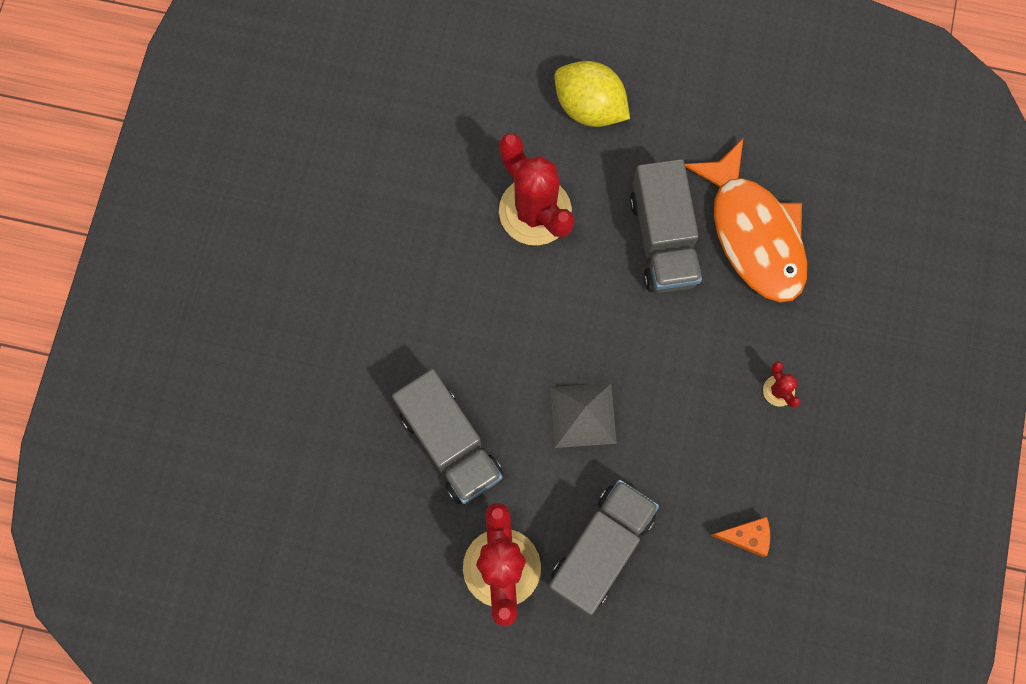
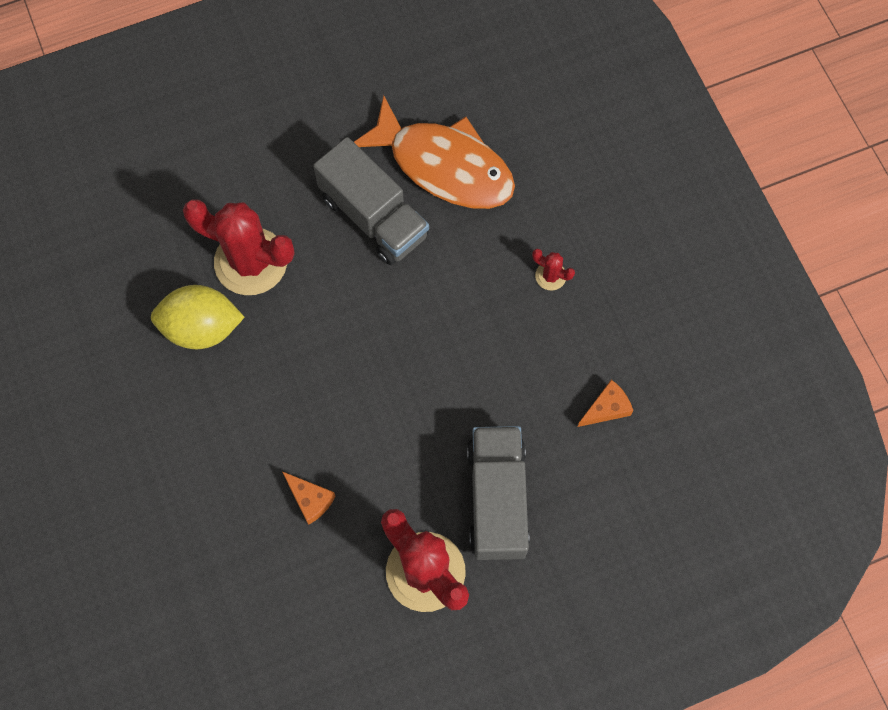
camera: 35 degrees left, 5 degrees down
(450, 443) = (310, 499): grey truck -> orange cheese
(583, 415) = (406, 401): grey pyramid -> none
(589, 107) = (239, 149): yellow lemon -> yellow lemon (202, 328)

